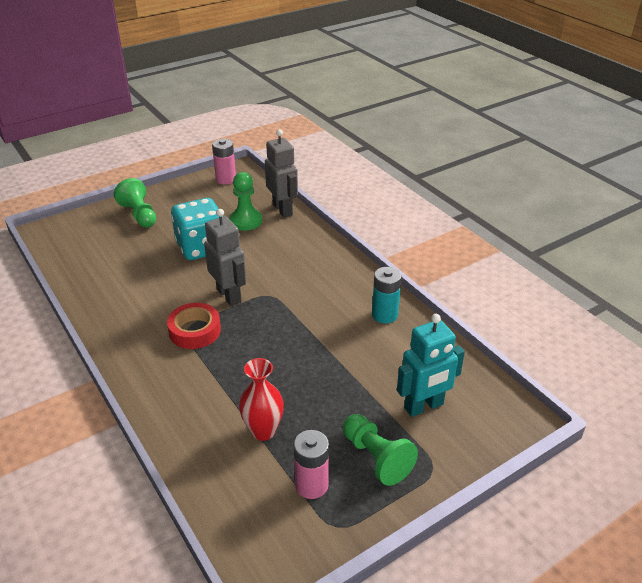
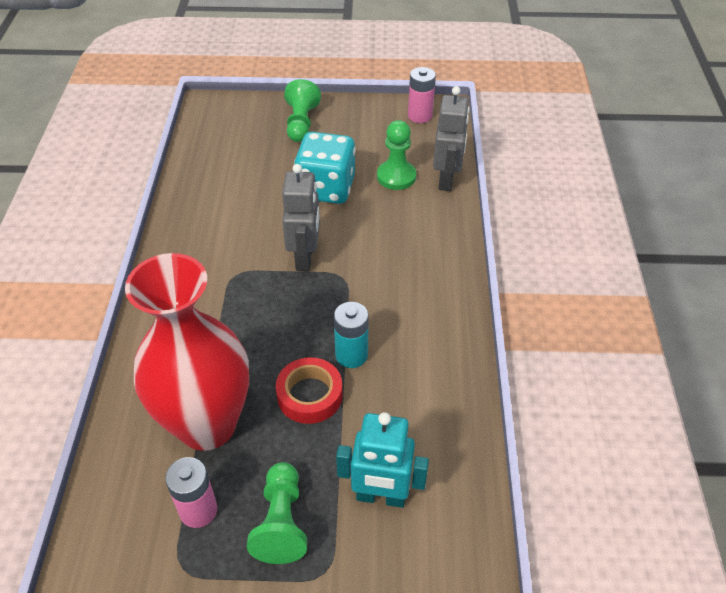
camera: 35 degrees right, 10 degrees up
(195, 331) = (241, 280): red tape -> red tape (309, 395)
(263, 431) = (207, 425): red vase -> red vase, size x2.13
(384, 315) = (439, 364): turquoise battery -> turquoise battery (351, 355)

